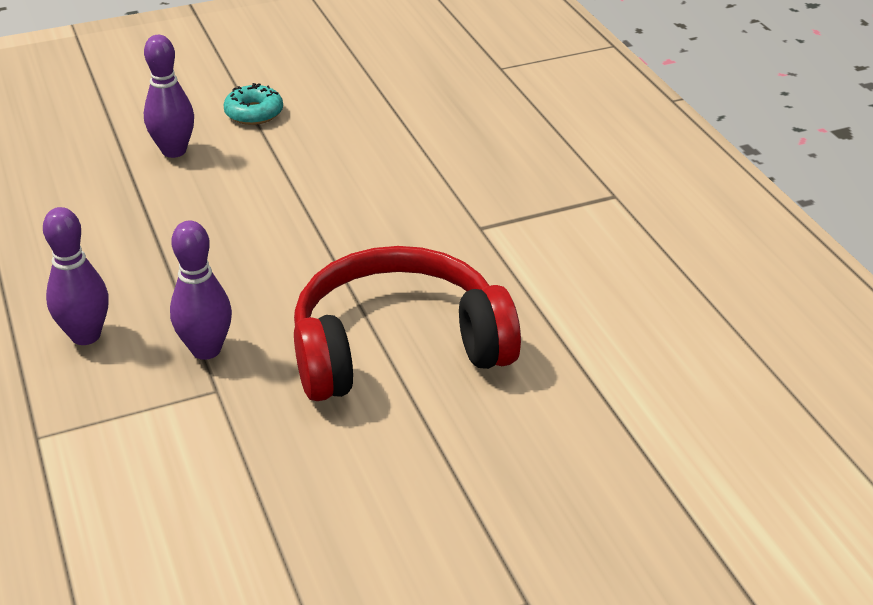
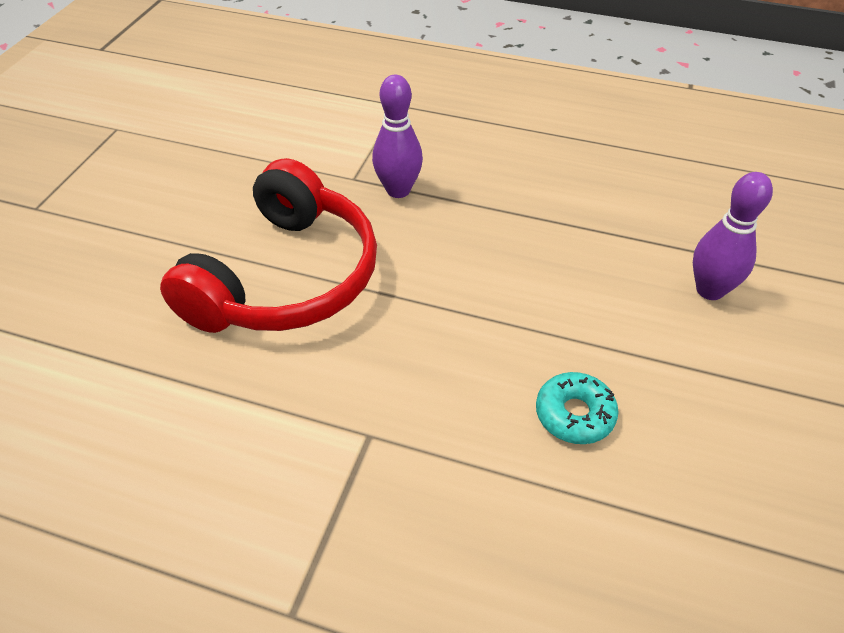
camera: 130 degrees right, 10 degrees up
(86, 336) = (474, 150): purple bowling pin -> none
(254, 113) = (755, 384): turquoise donut -> turquoise donut (574, 414)

